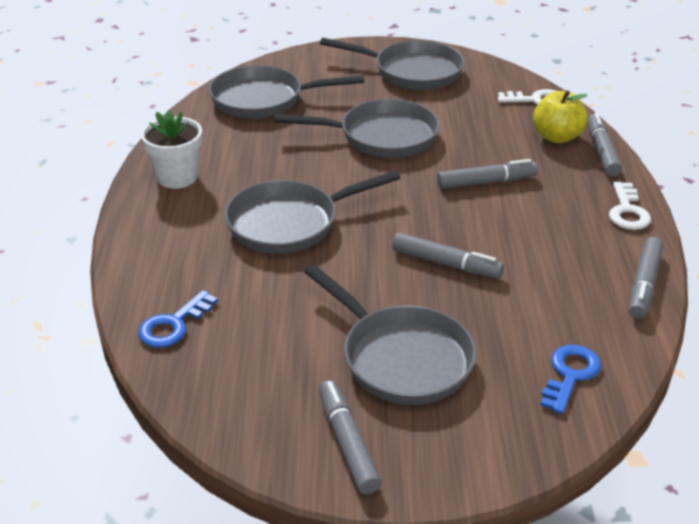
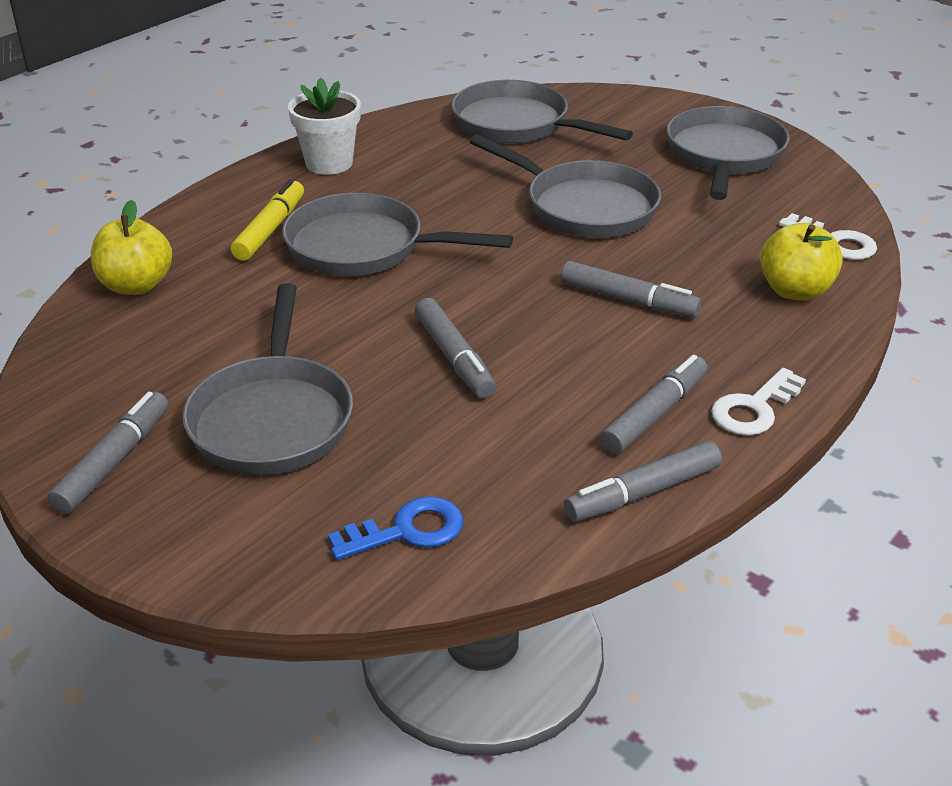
camera: 40 degrees right, 0 degrees up
(173, 325) = (136, 285): blue key -> yellow apple
(207, 241) = (270, 229): none -> yellow marker
(412, 72) = (724, 155): grey pan -> grey pan turned 135 degrees counterclockwise
(601, 151) = (829, 330): grey marker -> grey marker (654, 414)

